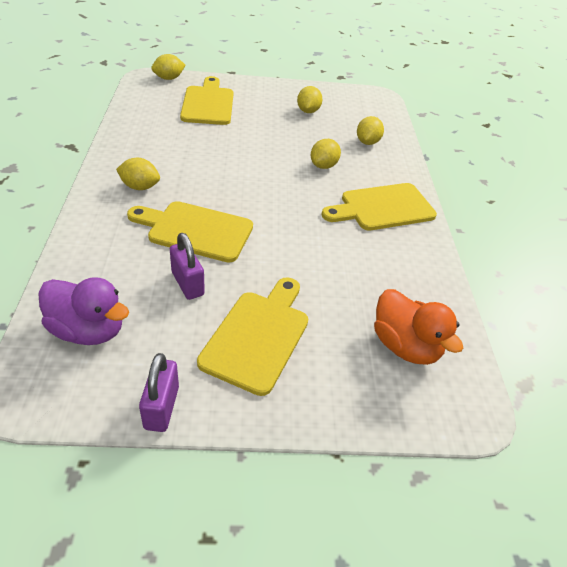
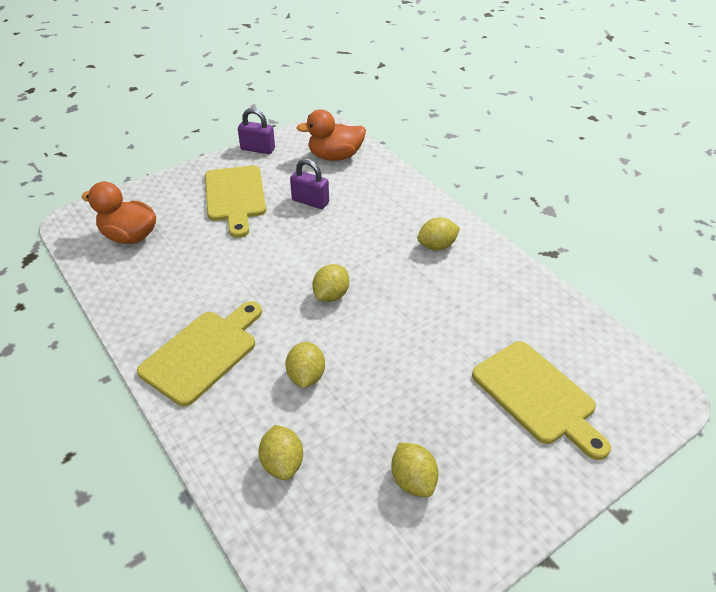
camera: 150 degrees right, 0 degrees up
(88, 330) = (335, 156): purple duck -> orange duck
(161, 407) = (258, 149): purple padlock -> purple padlock turned 45 degrees counterclockwise
(169, 78) = (647, 413): yellow lemon -> yellow lemon (331, 295)
(195, 230) = (348, 236): yellow cutting board -> none

